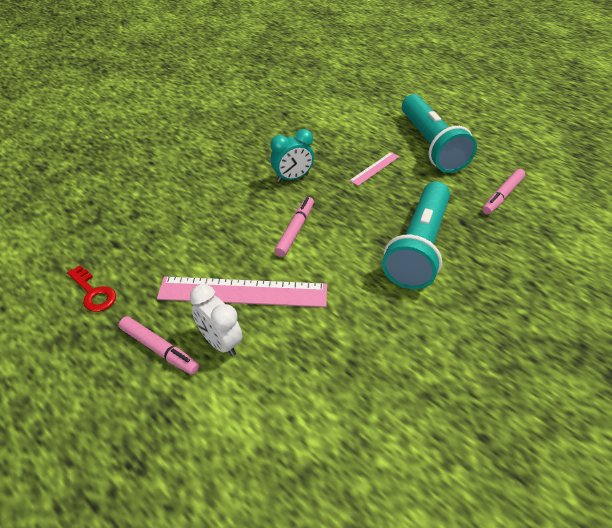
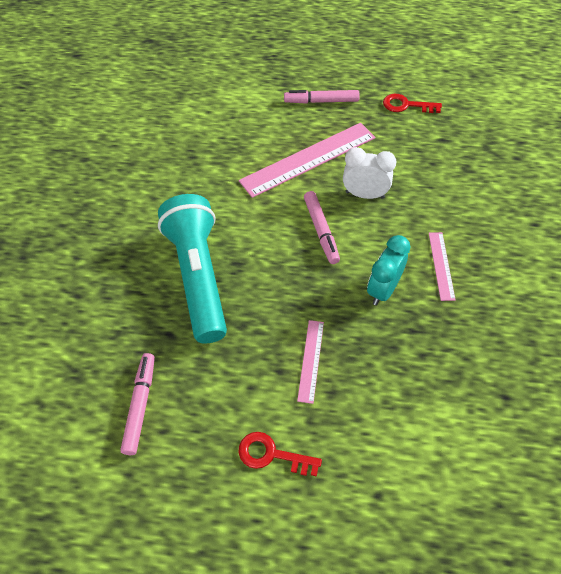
camera: 145 degrees right, 10 degrees up
(220, 342) = (288, 123): white clock -> white clock (364, 195)
(240, 171) = (441, 265): none -> pink ruler
(431, 145) = (272, 455): turquoise flashlight -> red key

